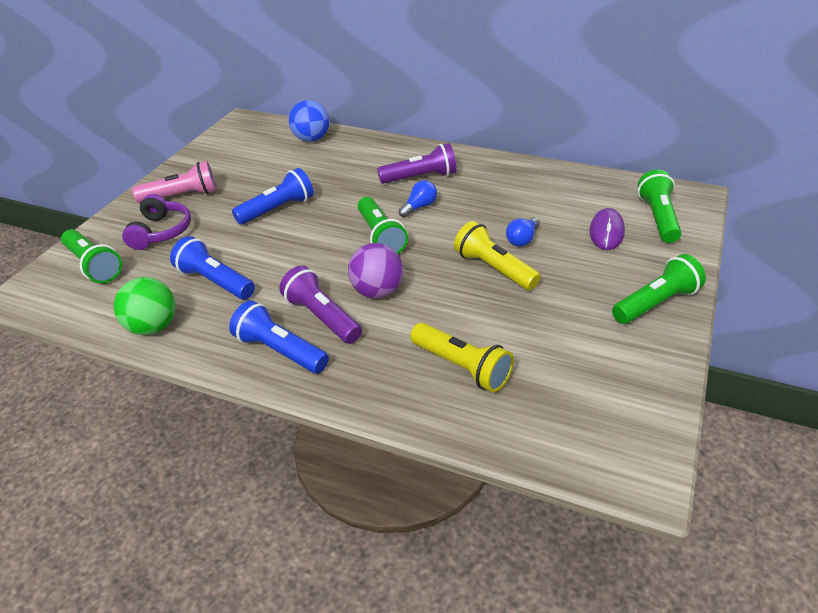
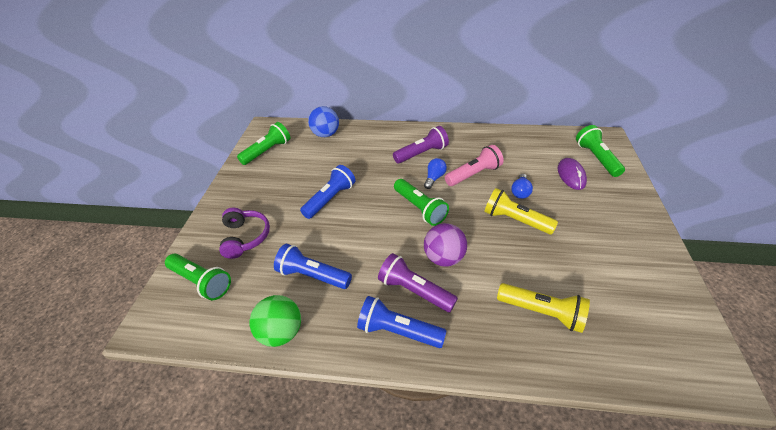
camera: 15 degrees left, 5 degrees up
(182, 196) = (248, 201): pink flashlight -> pink flashlight (473, 174)
(655, 303) = (636, 226): green flashlight -> green flashlight (267, 151)

